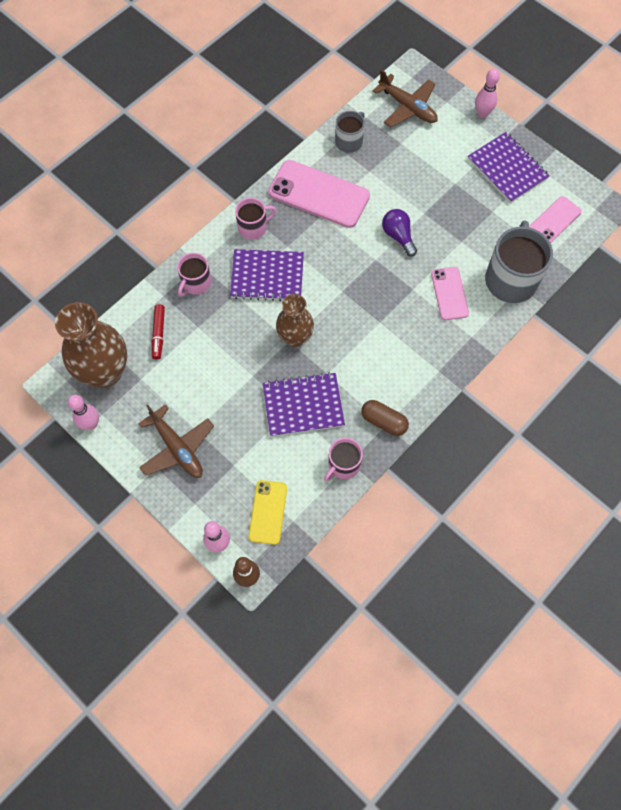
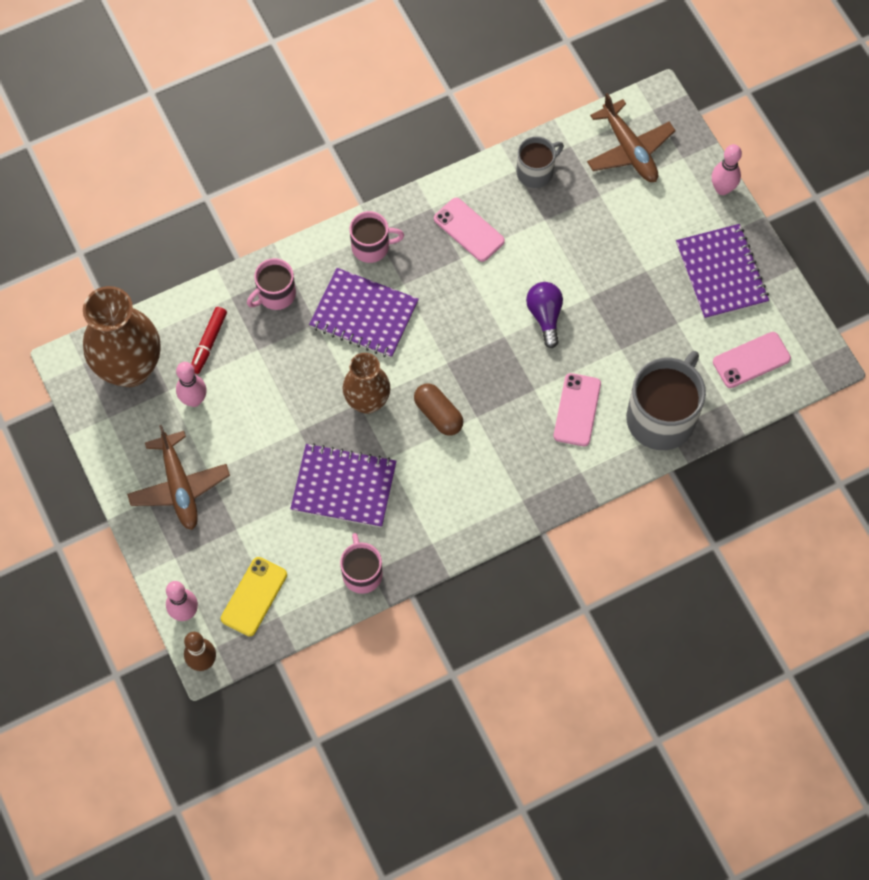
camera: 20 degrees right, 0 degrees up
(91, 424) = (92, 424): pink bowling pin -> pink bowling pin (194, 400)
(319, 194) = (469, 230): pink phone -> pink phone, size x0.57
(343, 465) = (362, 573): pink mug -> pink mug turned 105 degrees clockwise
(383, 421) = (430, 538): brown capsule -> brown capsule (438, 414)

